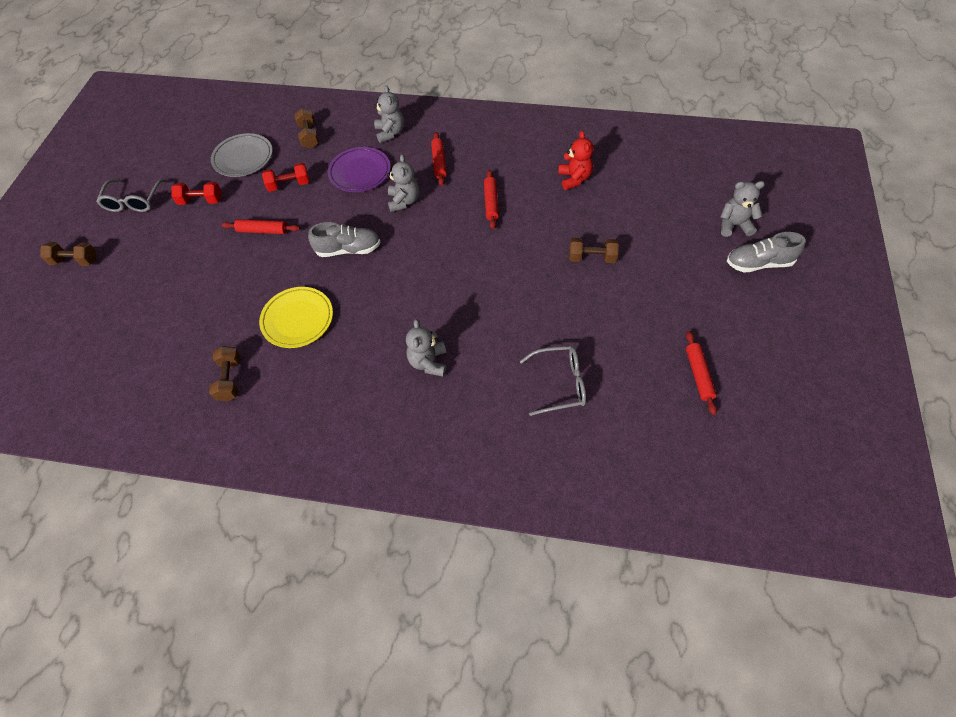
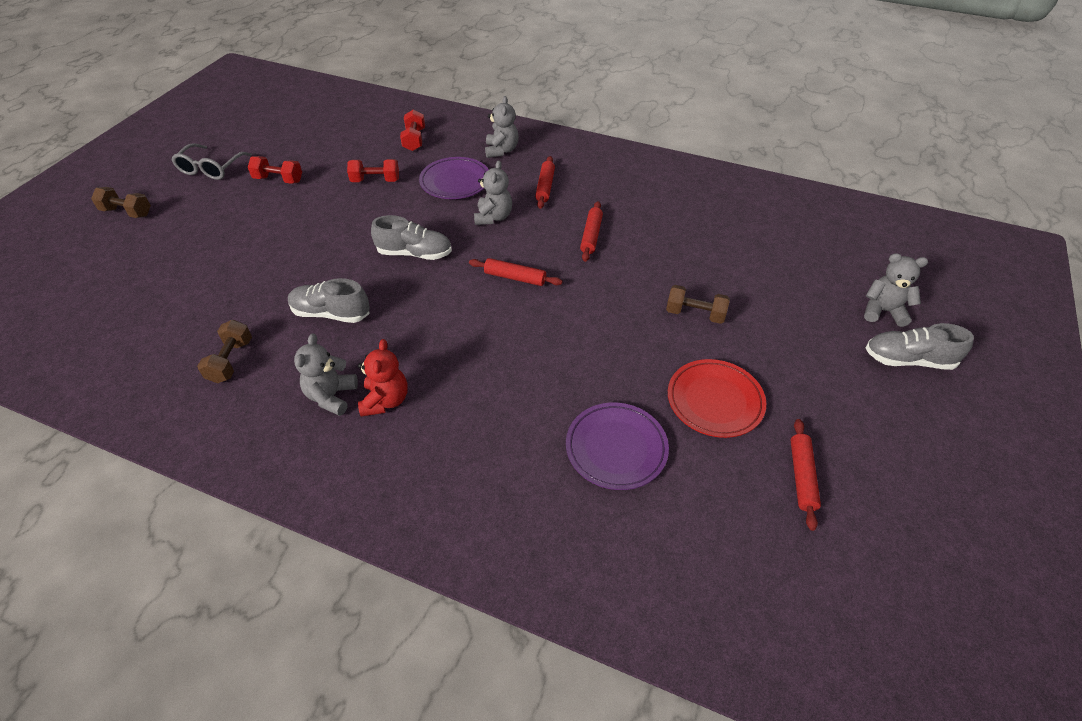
camera: 10 degrees right, 10 degrees down
(243, 158) = (338, 148): grey plate -> none
(262, 231) = (330, 219): red rolling pin -> red rolling pin (515, 278)
(297, 319) = (331, 313): yellow plate -> grey shoe
(309, 136) = (414, 140): brown dumbbell -> red dumbbell
(428, 362) = (463, 389): grey teddy bear -> grey teddy bear (331, 396)
(559, 384) = (616, 448): grey glasses -> purple plate
(574, 179) = (695, 228): red teddy bear -> red teddy bear (385, 400)
(623, 329) = (715, 401): none -> red plate

